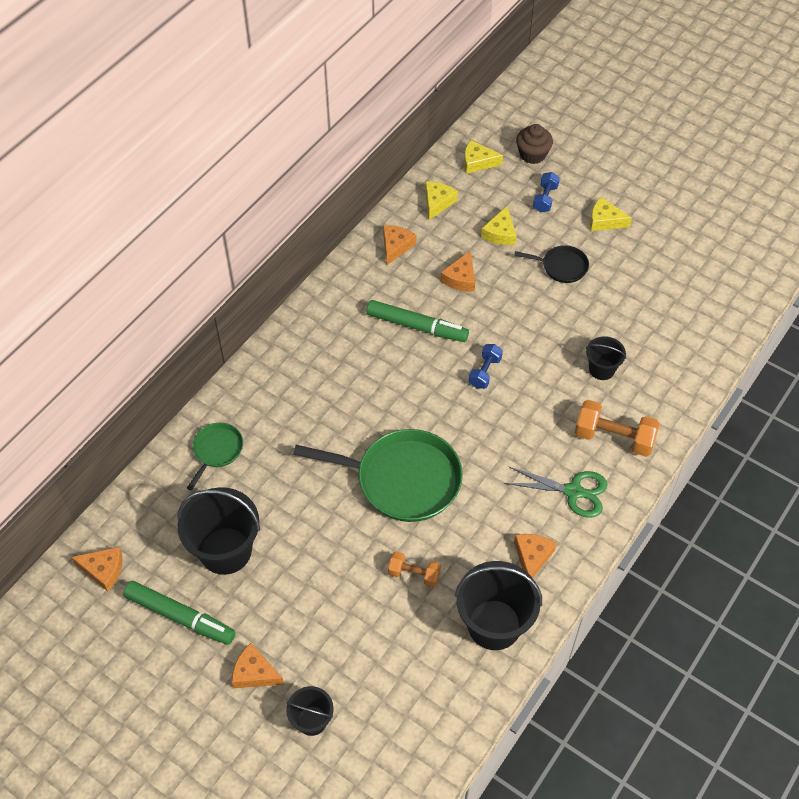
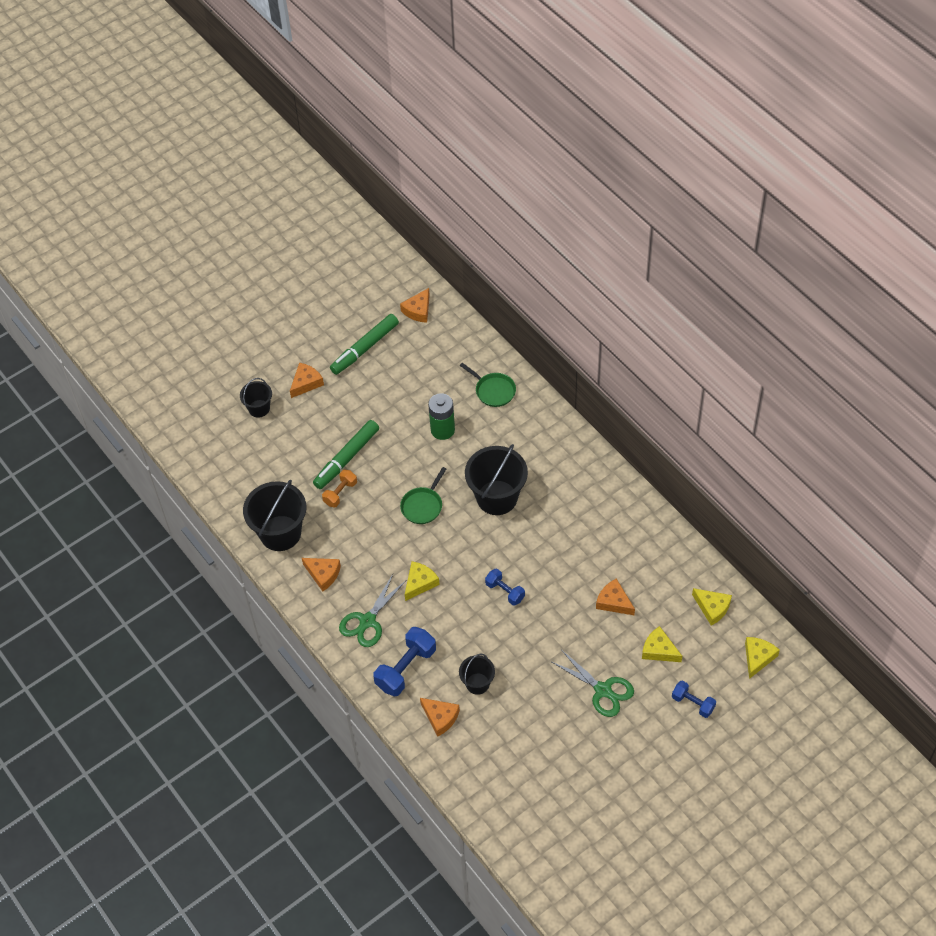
camera: 110 degrees right, 0 degrees up
(225, 550) = (405, 382): black bucket -> black bucket (497, 497)
(289, 489) = (442, 430): none -> green battery
(396, 246) = (666, 560): orange cheese -> orange cheese (440, 718)
(403, 479) = (423, 506): green pan -> green pan, size x0.50
(416, 326) = (570, 553): green marker -> green marker (347, 458)
(532, 154) = (756, 711): brown cupcake -> none
(562, 267) = (603, 690): black pan -> green scissors
(604, 220) = (650, 748): yellow cheese -> yellow cheese (420, 583)
(614, 438) = (406, 668): orange dumbbell -> blue dumbbell

